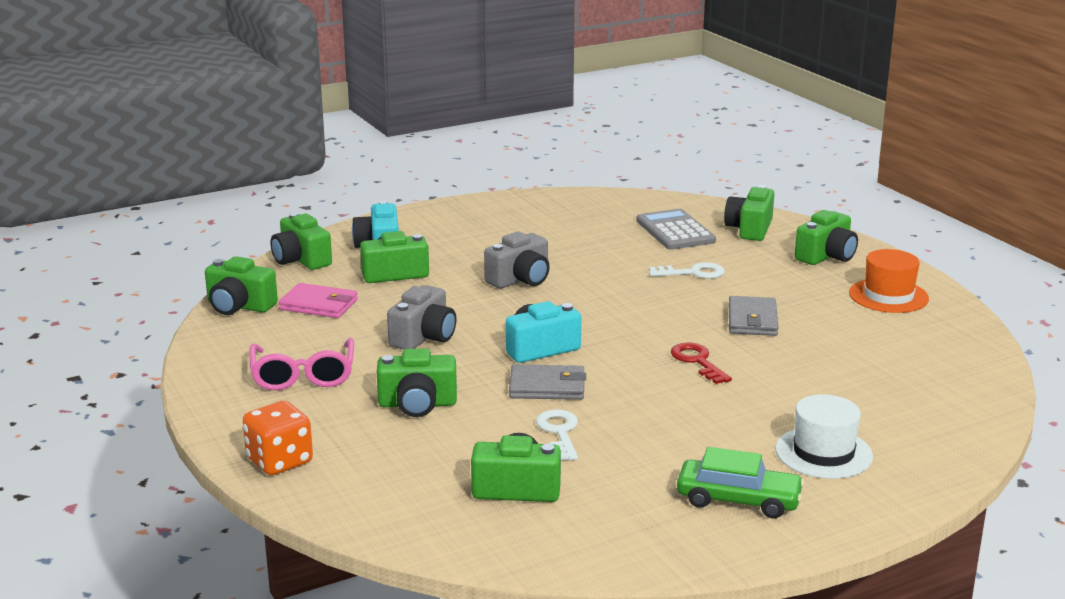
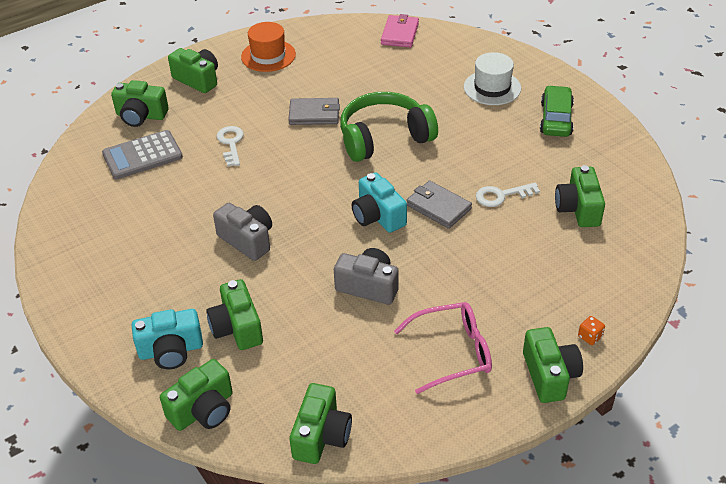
camera: 95 degrees left, 20 degrees up
(279, 461) = (590, 337): orange dice -> orange dice, size x0.47
(319, 305) = (312, 371): pink wallet -> pink wallet (400, 34)
(417, 404) = (482, 273): green camera -> green camera (549, 375)
(547, 387) = (438, 207): grey wallet -> grey wallet turned 45 degrees counterclockwise
(698, 362) = (384, 138): red key -> green headphones

